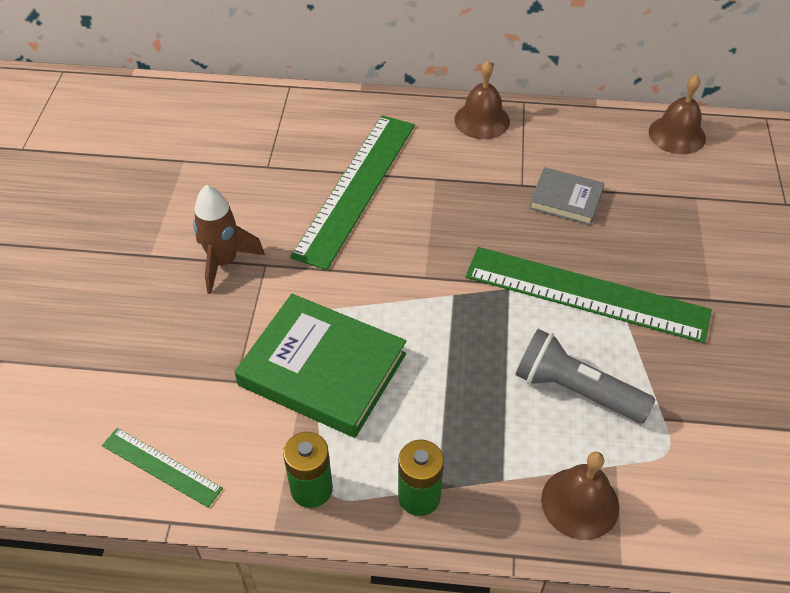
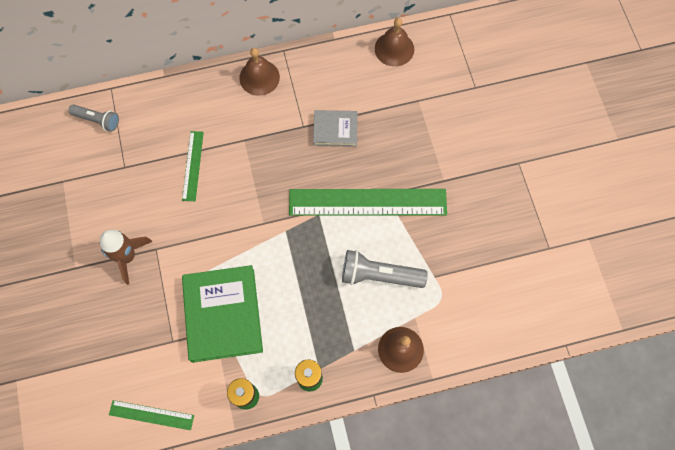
camera: 20 degrees left, 20 degrees up
(258, 112) = (97, 120): none -> grey flashlight
(322, 370) = (223, 315): green book -> green book turned 75 degrees clockwise
(356, 188) = (193, 165): green ruler -> green ruler, size x0.49

